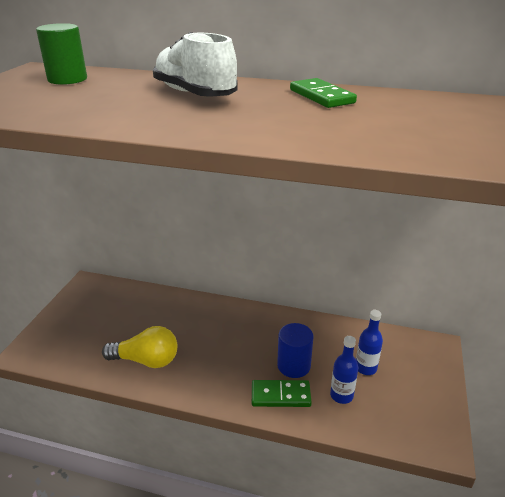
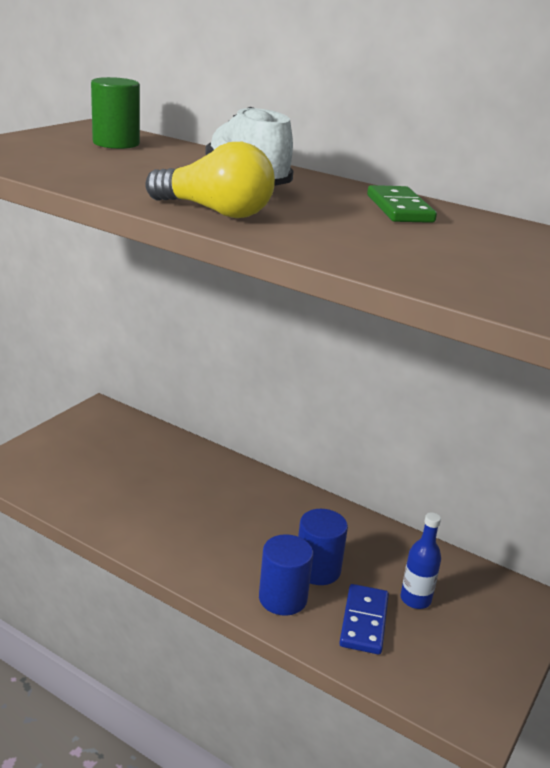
camera: 15 degrees right, 5 degrees down
(146, 360) = (133, 513): yellow light bulb -> yellow light bulb (215, 212)
(280, 395) = (283, 598): green domino -> blue cylinder
(341, 395) = (364, 621): blue bottle -> blue domino

